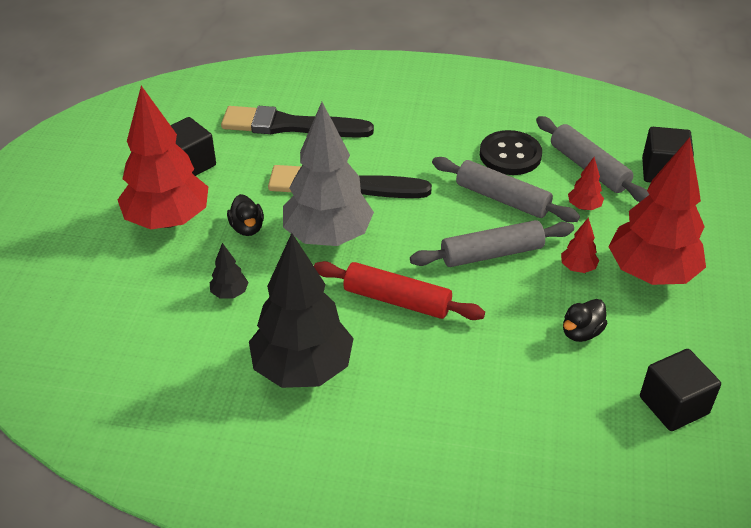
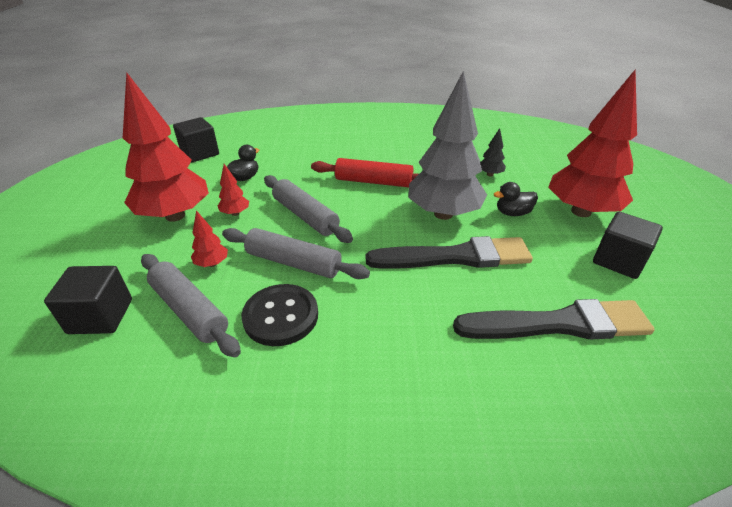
camera: 170 degrees right, 5 degrees down
(247, 228) = (512, 213): black duck -> black duck turned 75 degrees counterclockwise
(303, 369) = (419, 148): black tree -> none
(491, 253) = (305, 216): grey rolling pin -> grey rolling pin turned 75 degrees clockwise

